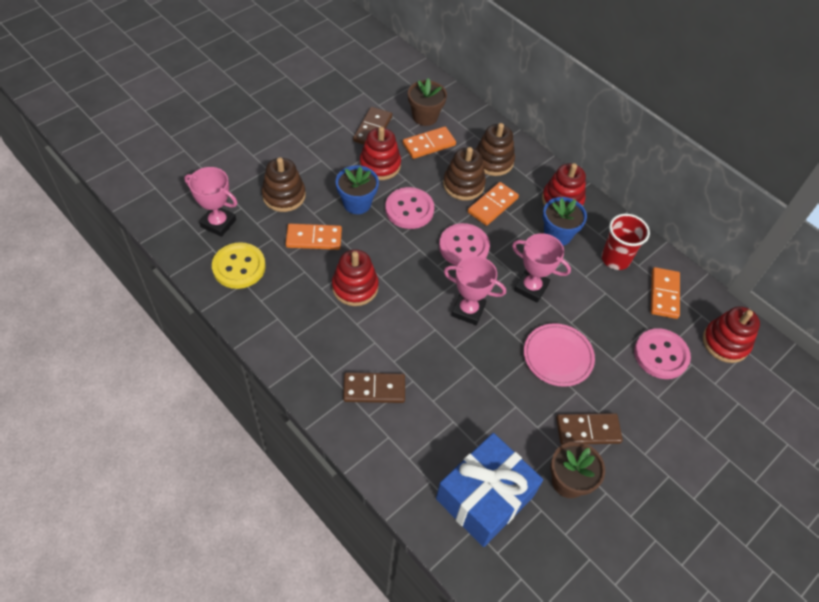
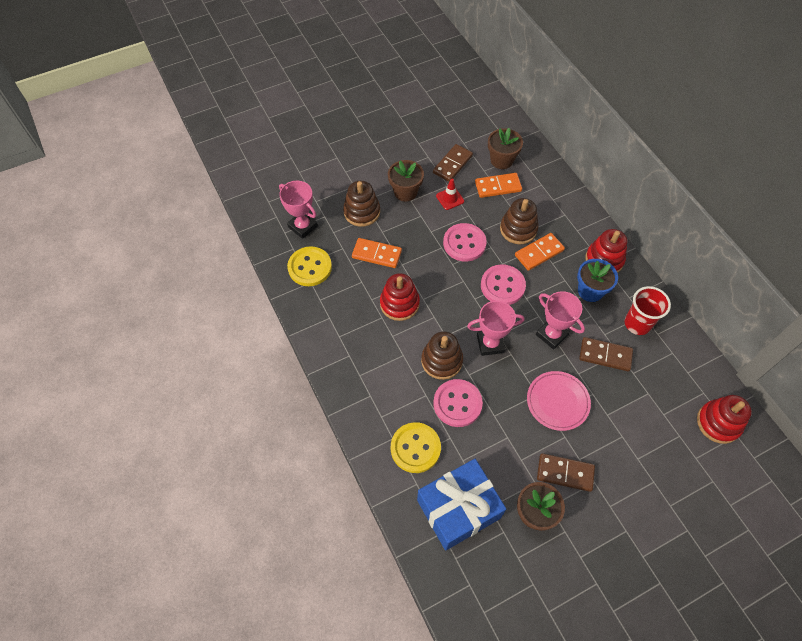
camera: 20 degrees right, 5 degrees up
(328, 166) = (405, 192): none -> brown flower pot
(357, 203) = (421, 230): blue flower pot -> none
(374, 389) = (392, 395): brown domino -> brown domino (605, 355)
(380, 165) = (450, 198): red stacking toy -> red traffic cone
(417, 441) = (415, 448): none -> yellow button
(468, 310) = (490, 344): pink trophy -> pink trophy turned 45 degrees counterclockwise
(493, 161) = (551, 212): brown stacking toy -> brown stacking toy (441, 361)
(661, 355) = (653, 421): pink button -> pink button (457, 404)
(664, 294) = (673, 366): orange domino -> none

